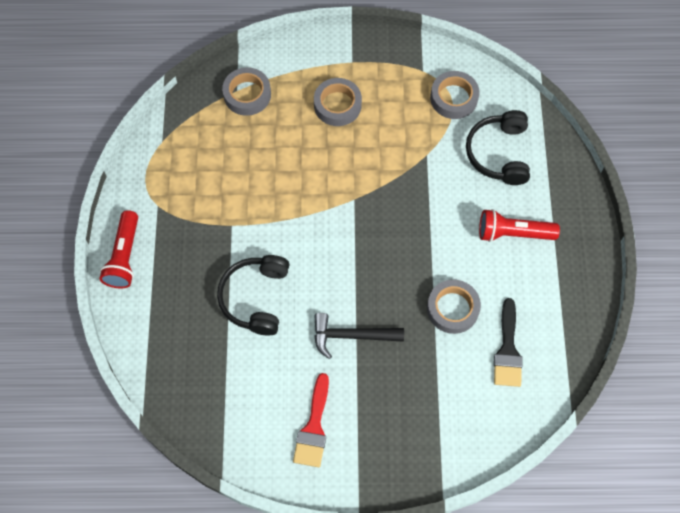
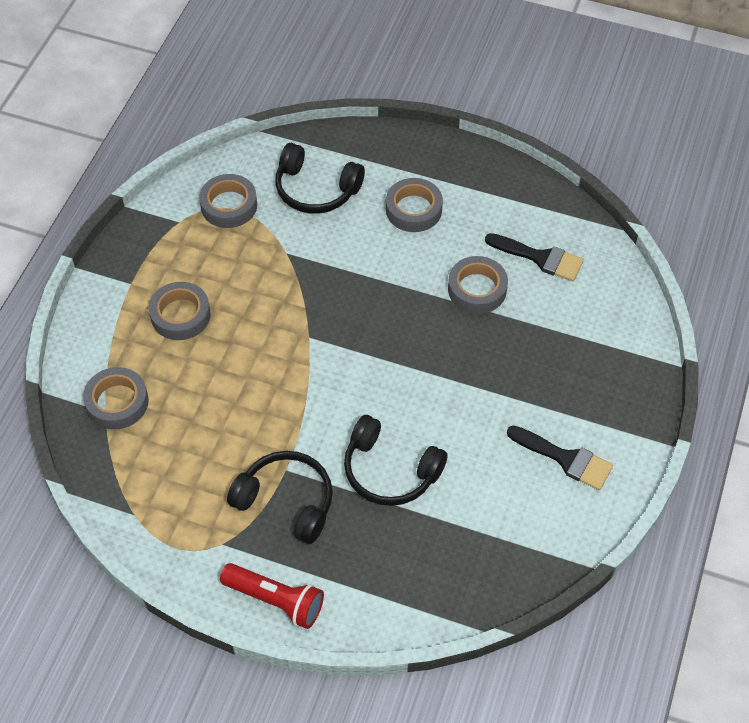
camera: 70 degrees left, 10 degrees down
(205, 235) = (286, 501): none -> black headphones
(313, 427) = (565, 459): red brush -> black brush
(351, 336) = (473, 390): black hammer -> none
(513, 233) = (413, 209): red flashlight -> grey tape

